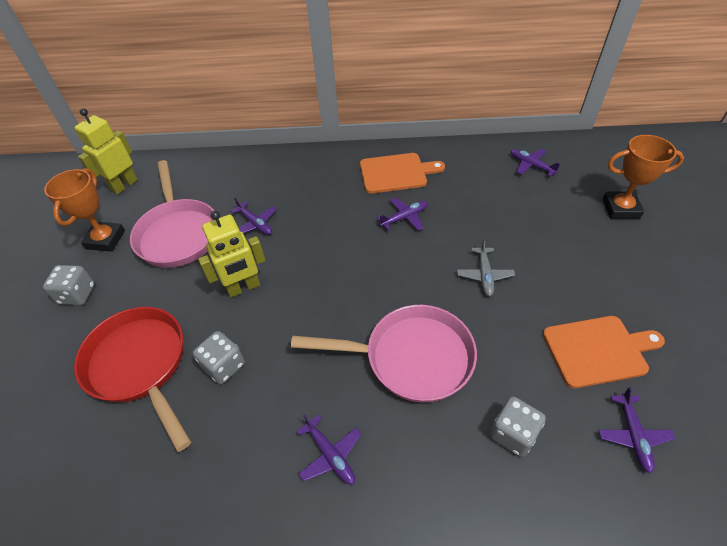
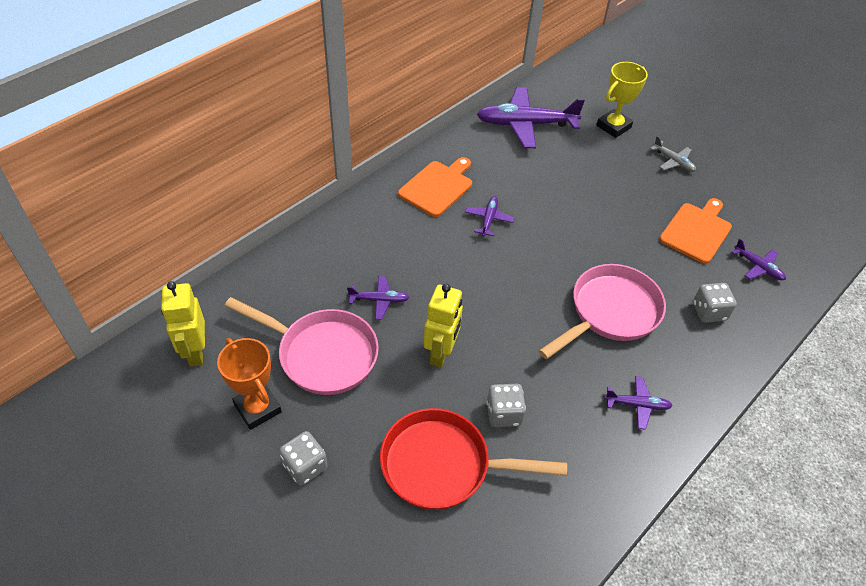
camera: 50 degrees left, 0 degrees up
(484, 275) = (588, 226): grey plane -> grey plane (673, 161)
(531, 166) = (526, 124): purple plane -> purple plane, size x2.08
(620, 208) = (613, 126): orange trophy -> yellow trophy

